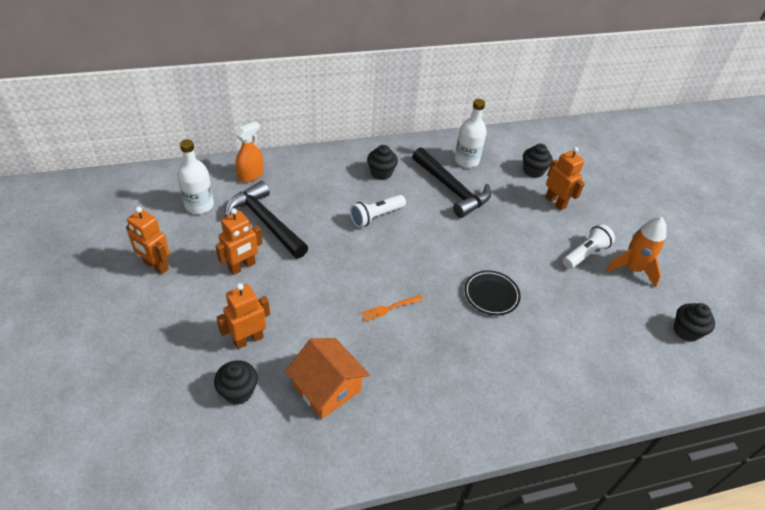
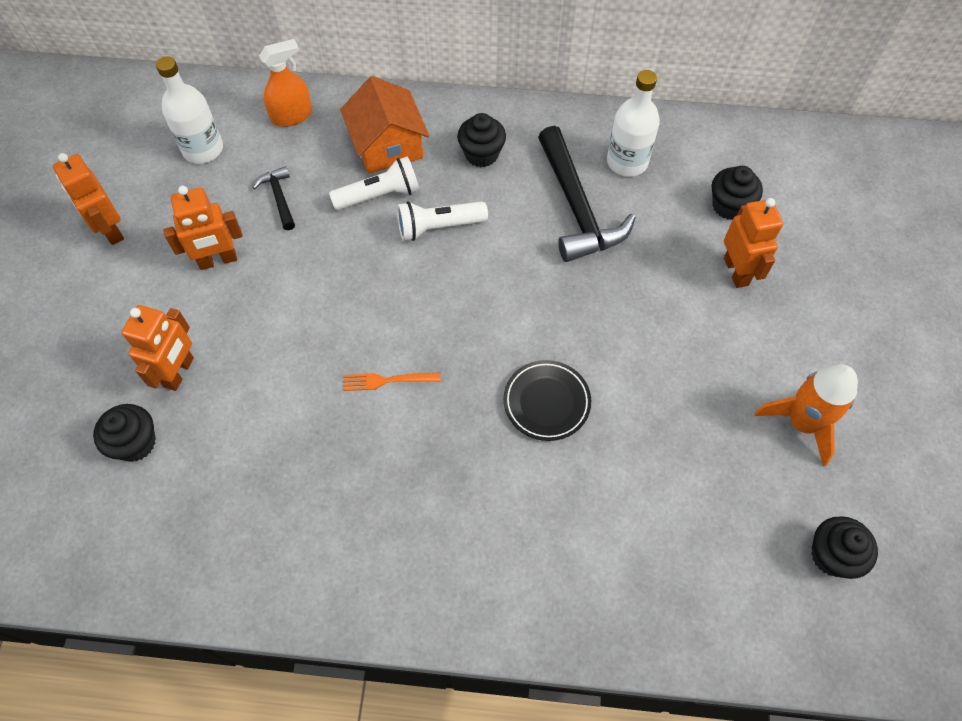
camera: 25 degrees right, 15 degrees up
(248, 339) = (179, 372): orange robot -> orange robot turned 120 degrees clockwise
(266, 222) = (279, 198): black hammer -> black hammer, size x0.48
(327, 388) = (247, 474): orange house -> orange house (387, 146)
(585, 254) = (736, 375): white flashlight -> white flashlight (379, 195)

